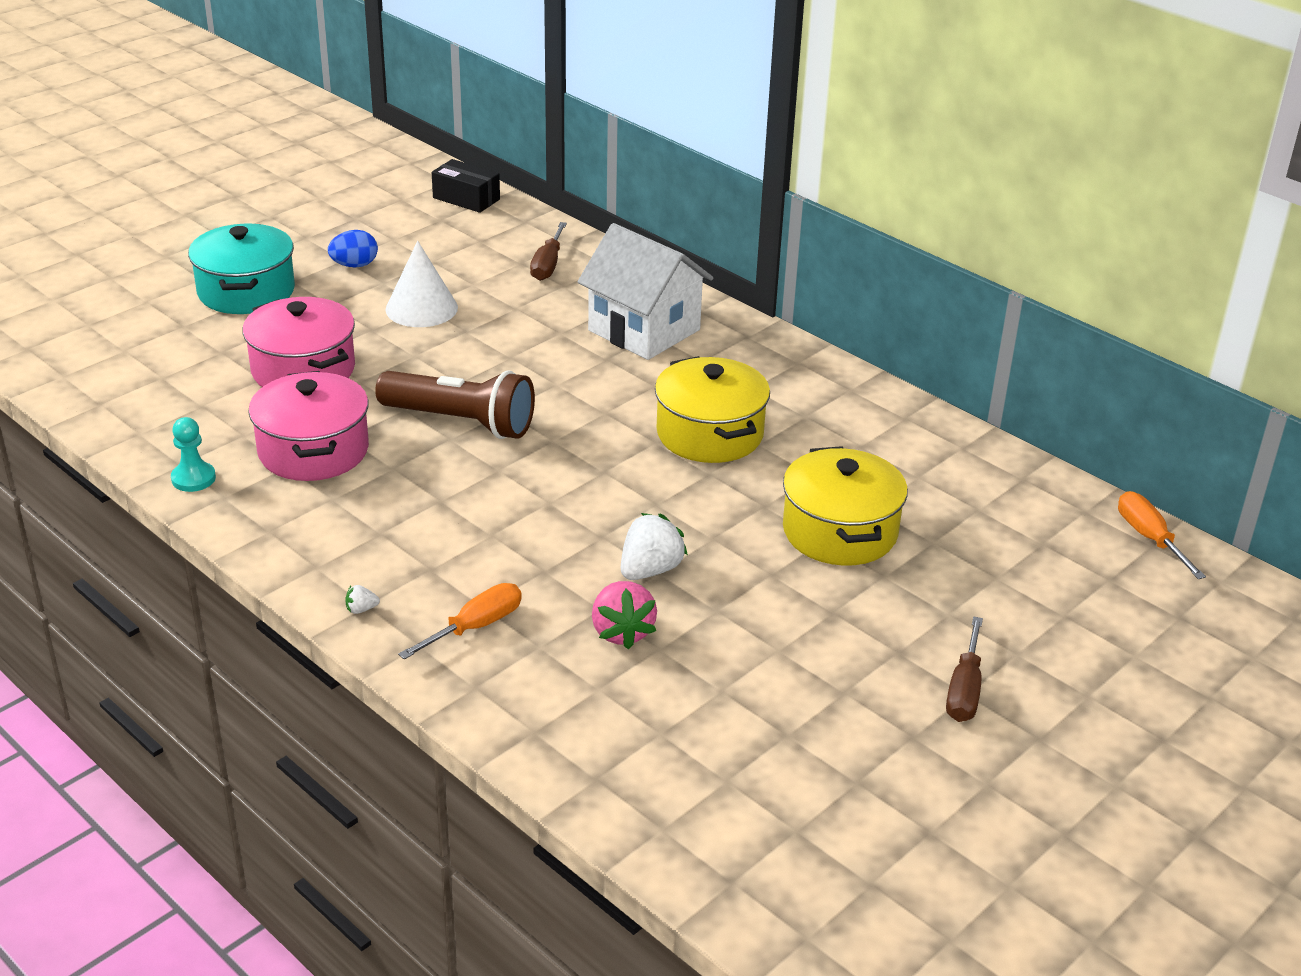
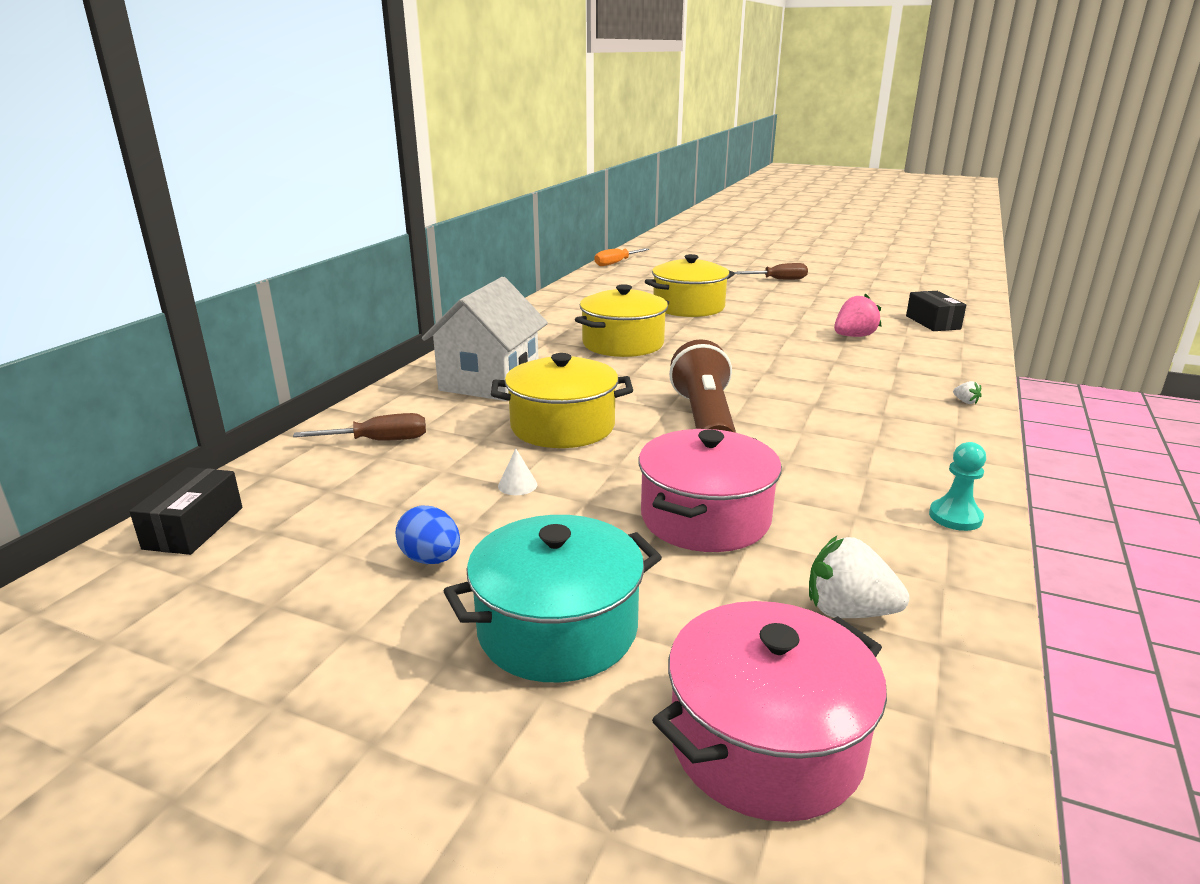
camera: 110 degrees left, 10 degrees down
(313, 451) = (828, 470): pink pot -> pink pot (765, 743)
(421, 308) = (517, 485): white cone -> white cone, size x0.44
(475, 627) = (917, 368): orange screwdriver -> none
(508, 347) = (562, 427): none -> yellow pot
(632, 751) = (932, 322): none -> black box
(650, 570) = (790, 338): white strawberry -> white strawberry (848, 611)

